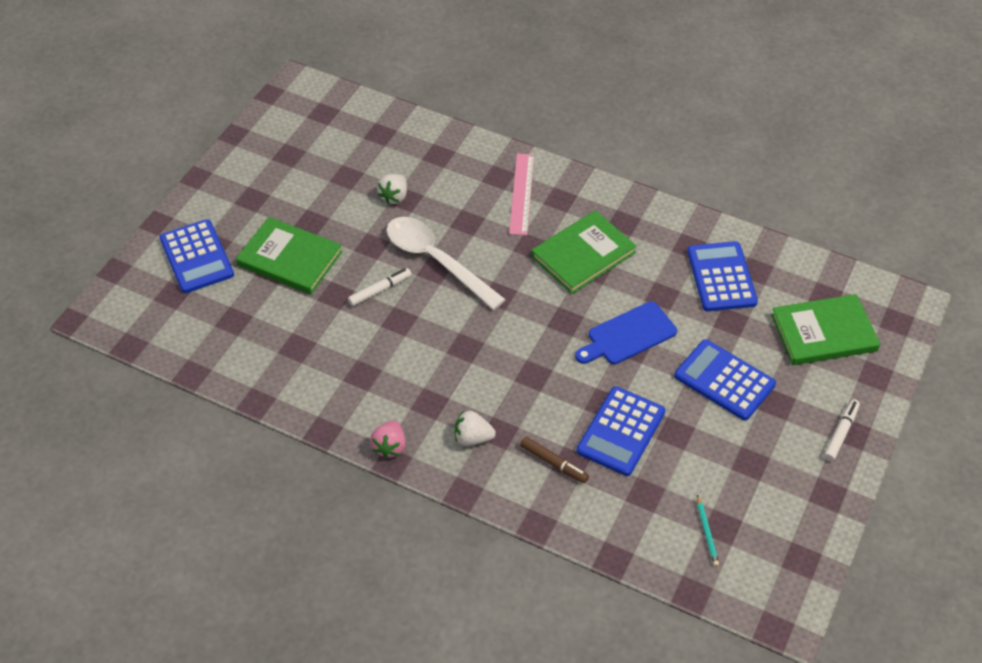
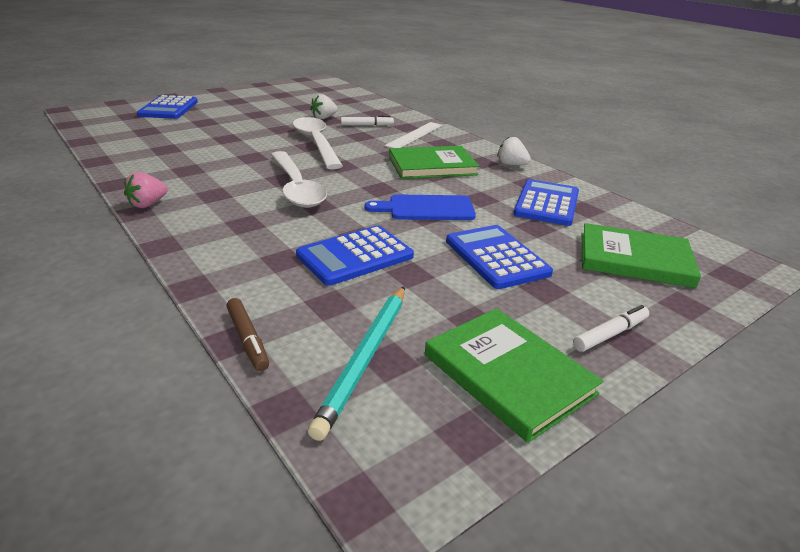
camera: 25 degrees right, 20 degrees down
(290, 258) = (221, 121): green book -> green book (508, 374)
(380, 290) = (259, 143): white marker -> white marker (367, 125)
(472, 438) = (218, 219): white strawberry -> white strawberry (511, 165)
(492, 356) = (296, 188): none -> white spoon
(521, 193) = (414, 135): pink ruler -> white ruler
(554, 463) = (266, 254): brown marker -> brown marker (247, 339)
(706, 532) = (365, 358): turquoise pencil -> turquoise pencil, size x2.12

